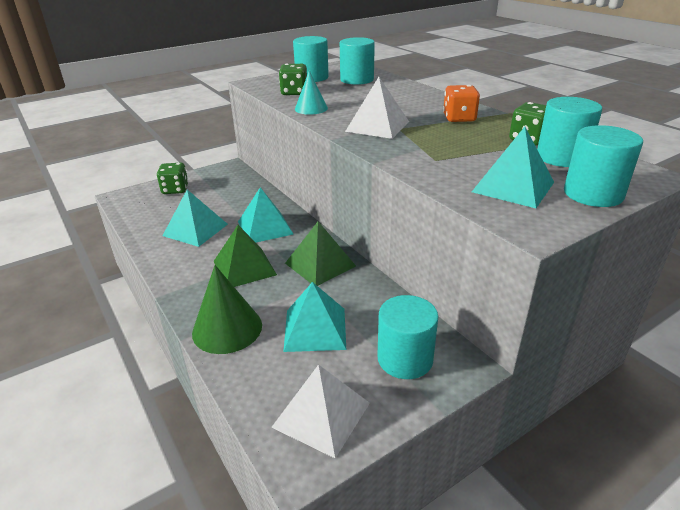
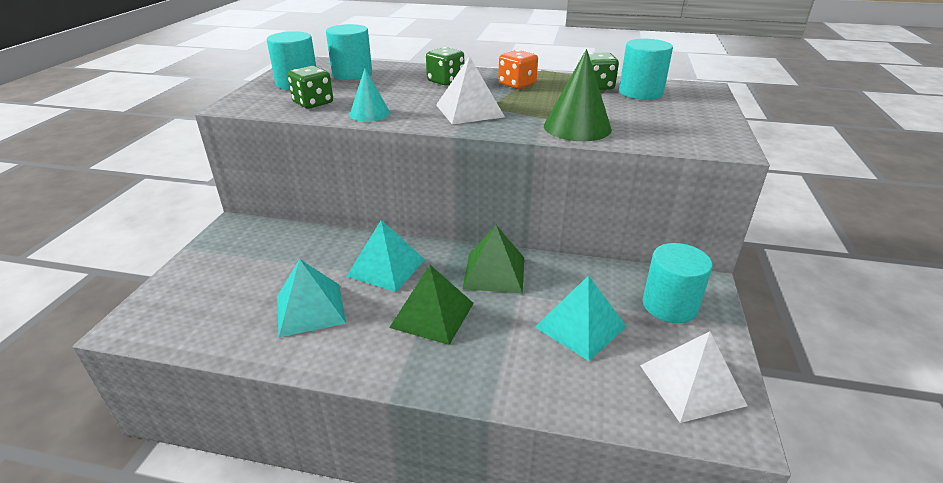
camera: 45 degrees left, 0 degrees up
(175, 189) = (201, 280): green dice -> green dice (445, 81)
(227, 329) = (513, 377): green cone -> green cone (577, 127)
(513, 187) = (660, 123): turquoise pyramid -> none
(593, 194) = (706, 111): turquoise cylinder -> none

